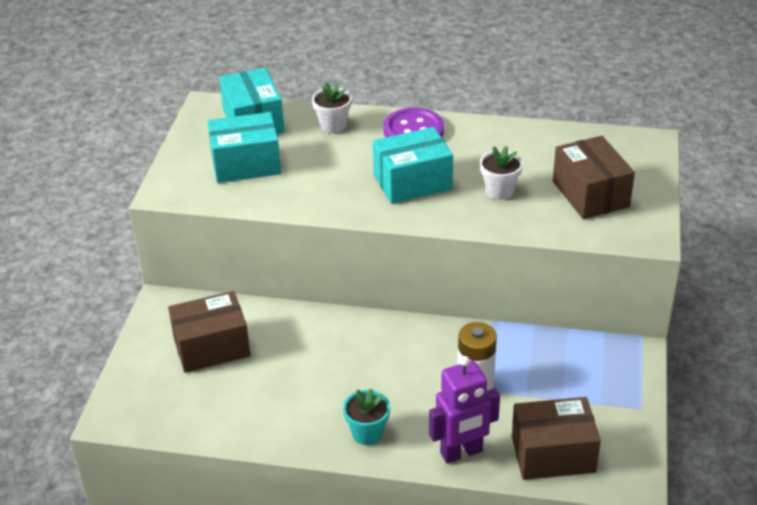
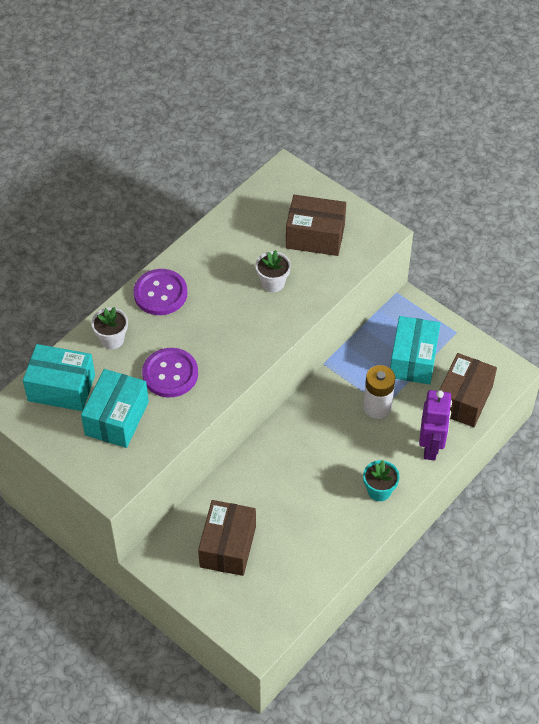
camera: 60 degrees left, 15 degrees up
(325, 173) = (170, 374): none -> purple button
(412, 182) = (223, 326): turquoise box -> turquoise box (413, 360)

